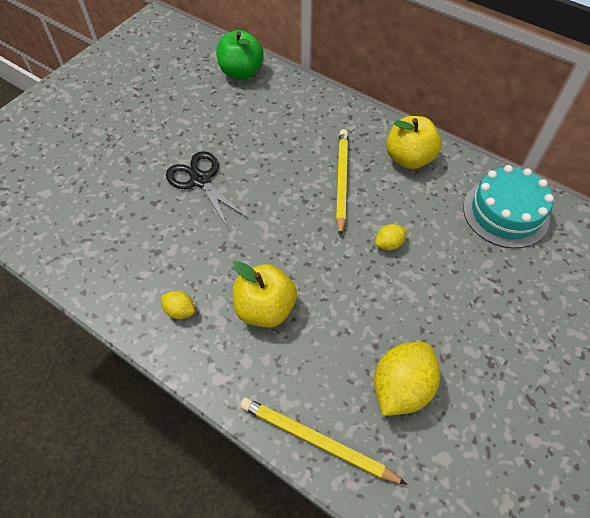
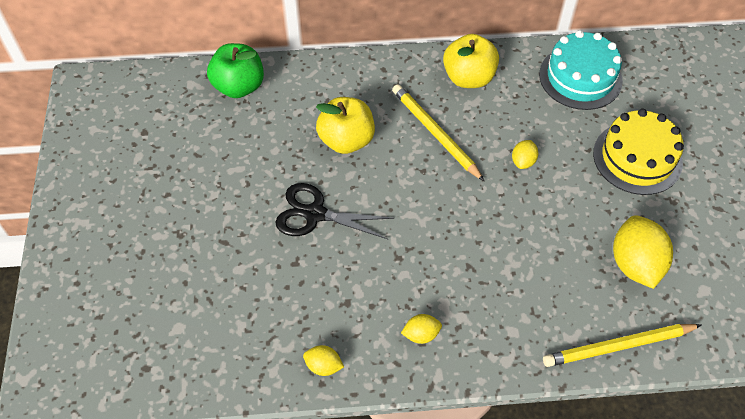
camera: 40 degrees left, 0 degrees up
(97, 281) = (323, 366): none -> yellow lemon
(265, 308) = (484, 281): yellow apple -> yellow apple (346, 140)
(493, 306) = (637, 158): none -> yellow cake

